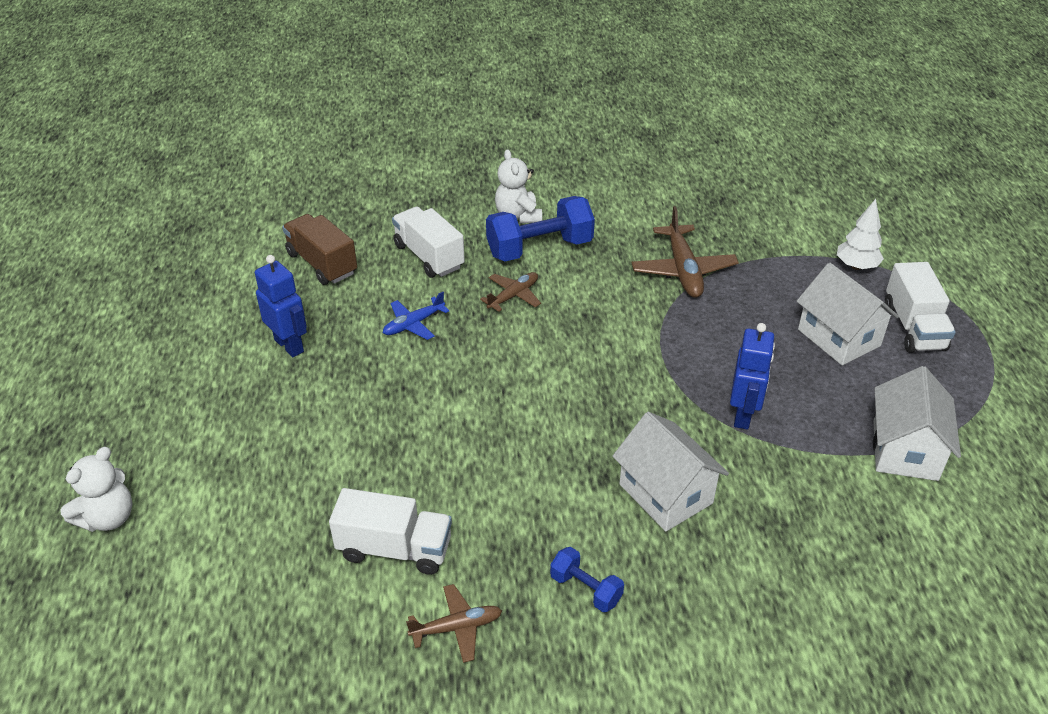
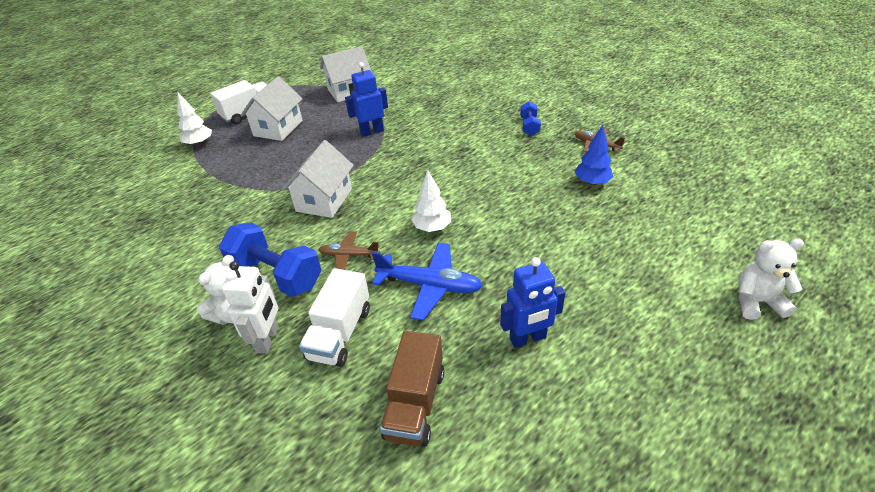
camera: 125 degrees left, 0 degrees up
(289, 345) = (528, 338): blue robot -> blue robot turned 120 degrees counterclockwise
(395, 549) = (592, 182): white truck -> blue tree
(413, 324) = (430, 286): blue plane -> blue plane, size x1.66
(469, 223) = (268, 339): none -> white robot
(485, 366) = (432, 228): none -> white tree
(666, 493) = (450, 130): white house -> white house (324, 200)
(683, 270) = (252, 198): brown plane -> none

